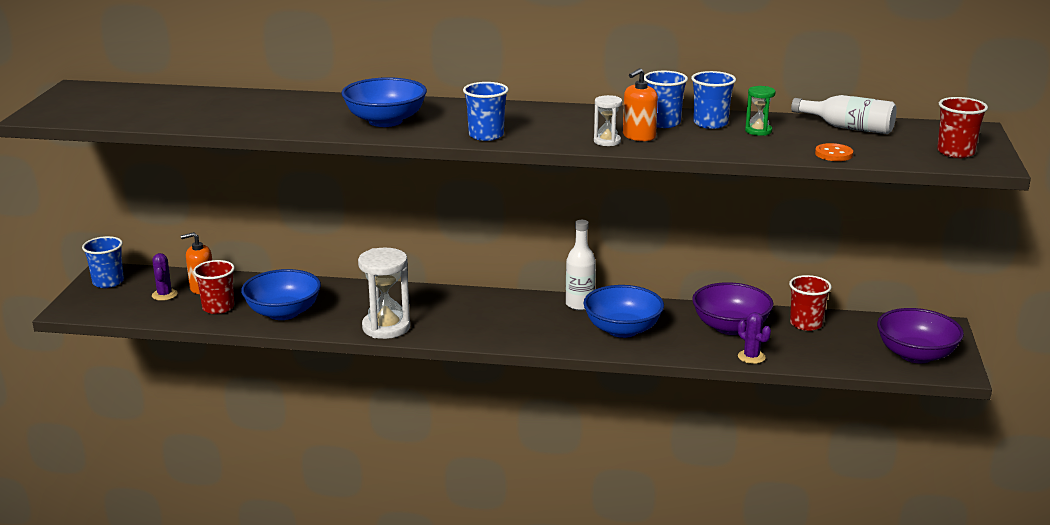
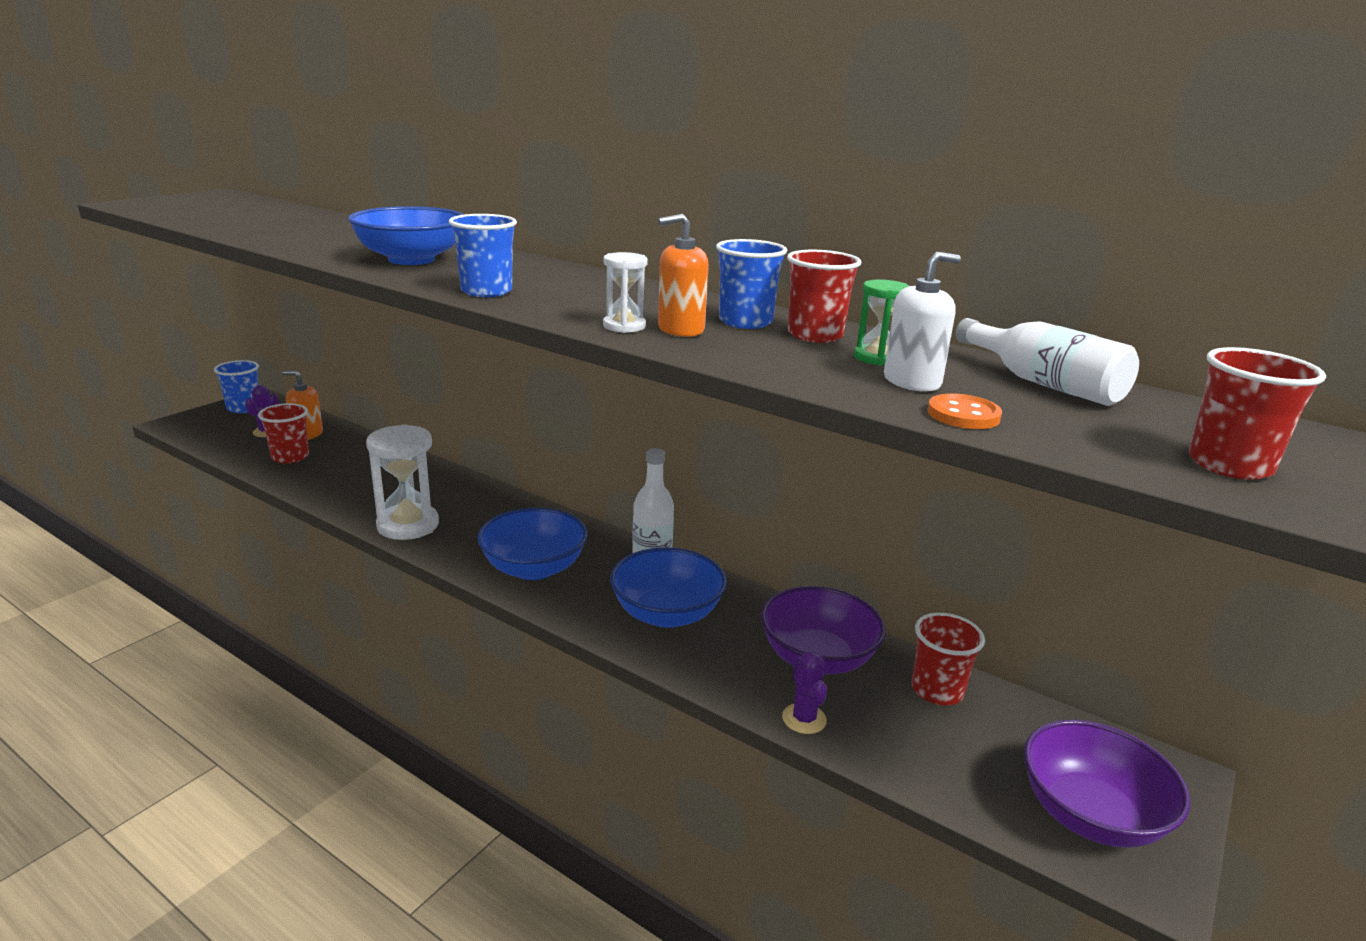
camera: 25 degrees right, 0 degrees up
(283, 312) = (337, 479): blue bowl -> blue bowl (534, 568)
(710, 123) = (815, 335): blue cup -> red cup
(791, 141) = (912, 382): none -> white soap dispenser

